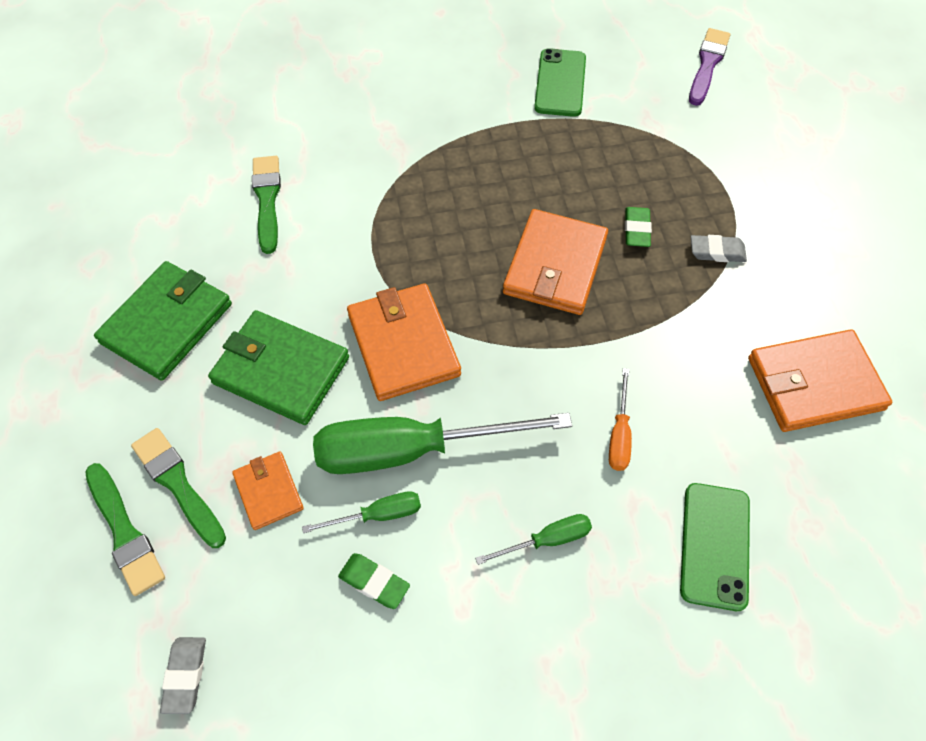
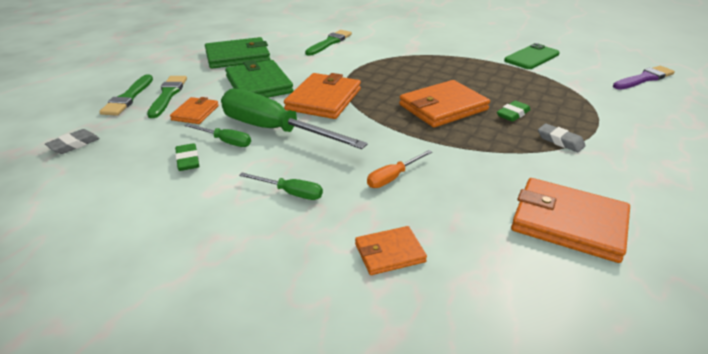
camera: 40 degrees right, 25 degrees down
(715, 545) = (389, 253): green phone -> orange wallet

